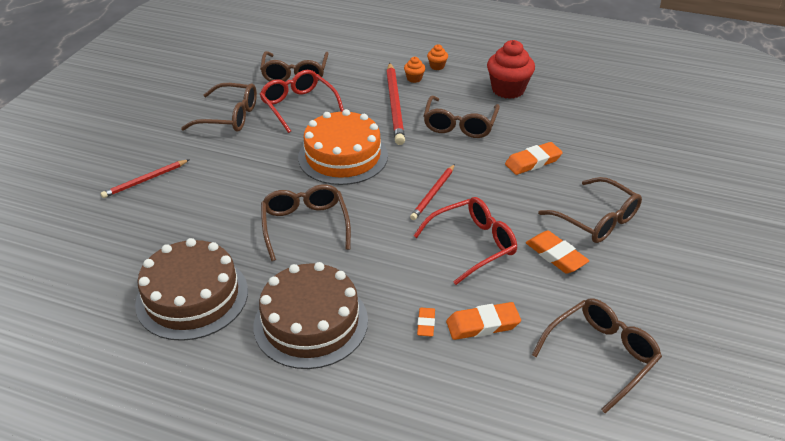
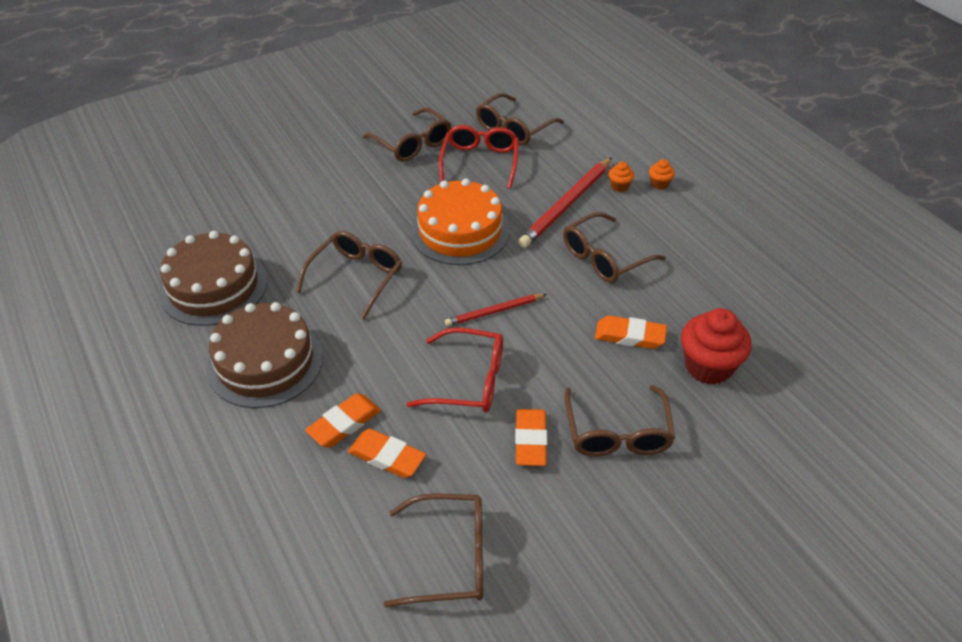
camera: 40 degrees right, 5 degrees up
(145, 180) = (289, 169): red pencil -> none
(426, 324) = (344, 423): orange eraser -> orange eraser, size x1.72
(508, 90) = (703, 246): red cupcake -> red cupcake (708, 367)

